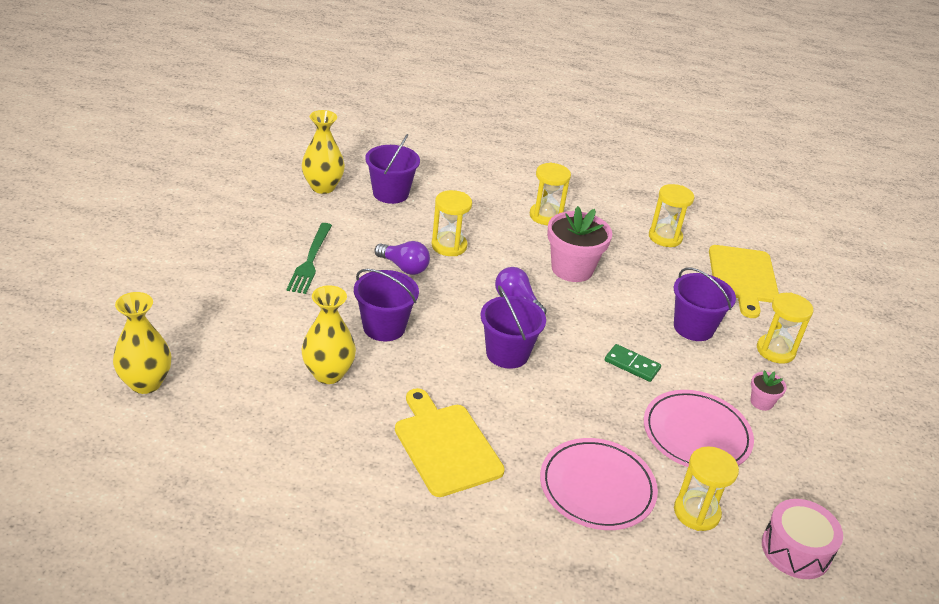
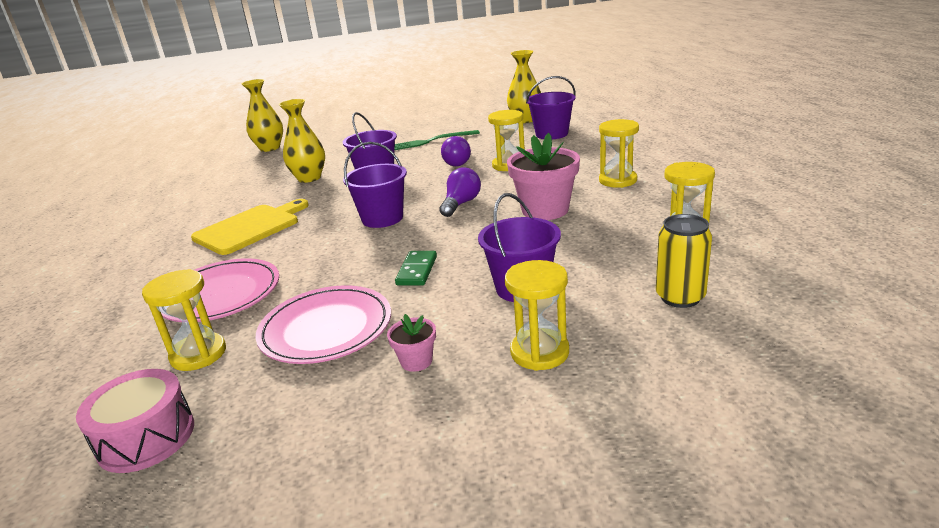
camera: 75 degrees right, 10 degrees down
(743, 277) = (680, 297): yellow cutting board -> yellow can

